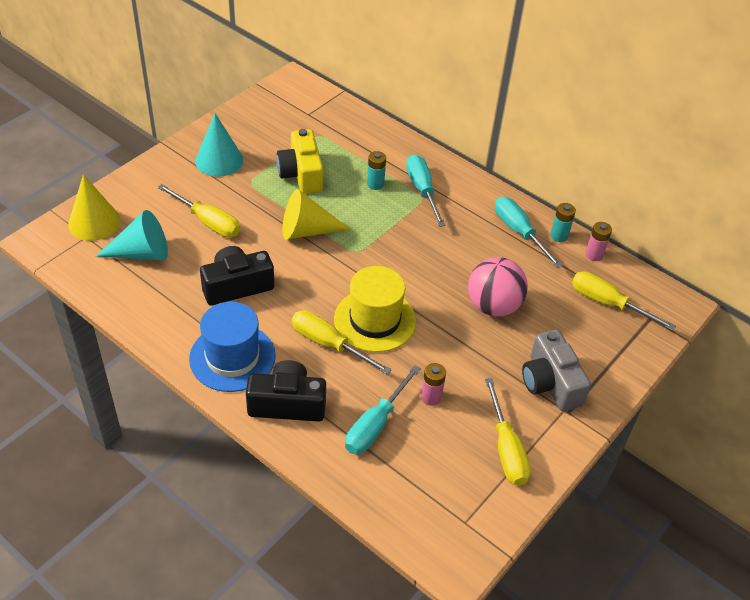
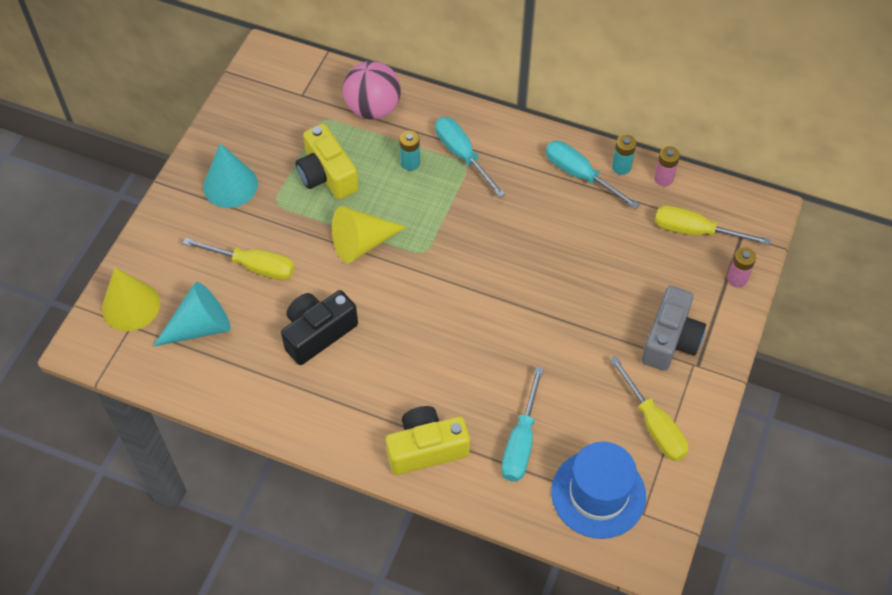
camera: 15 degrees left, 10 degrees up
(232, 357) = (349, 416): blue hat -> blue hat (598, 494)
(287, 404) = (426, 448): black camera -> yellow camera
(328, 344) = (439, 369): yellow screwdriver -> none
(375, 320) = (474, 326): yellow hat -> none
(431, 397) = (562, 394): pink battery -> pink battery (737, 279)
(493, 306) = (585, 271): pink ball -> pink ball (373, 109)
(550, 383) = (670, 340): grey camera -> grey camera turned 120 degrees counterclockwise

